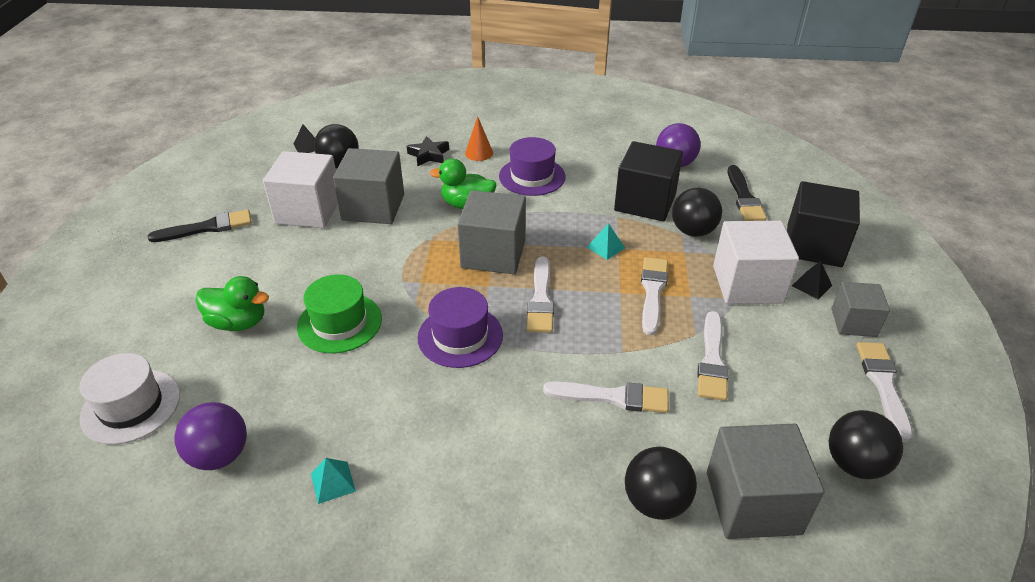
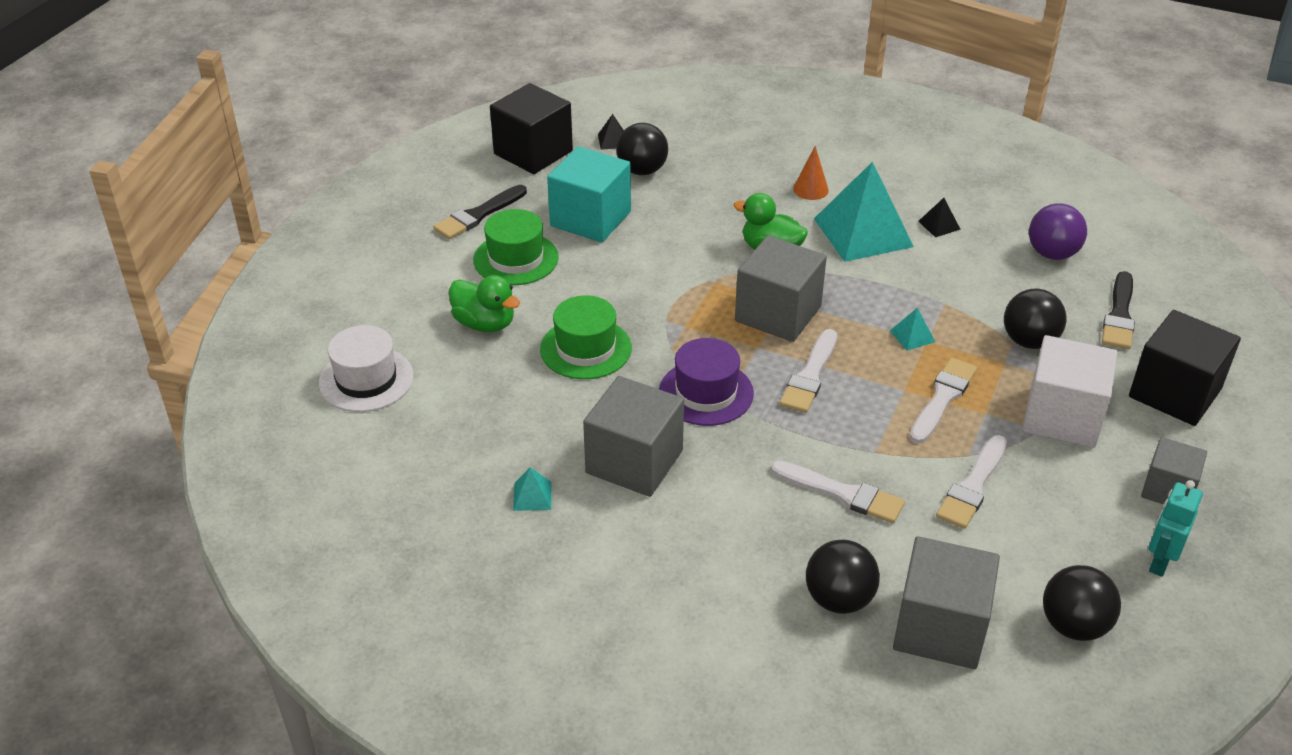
camera: 20 degrees right, 0 degrees up
(207, 228) = (478, 215): black brush -> black brush turned 135 degrees clockwise
(220, 455) = (436, 445): purple ball -> none
(251, 258) = (516, 259): none -> green hat
(308, 211) = (590, 219): white cube -> turquoise cube
(373, 207) = (663, 230): grey cube -> grey cube (634, 462)
(428, 155) = (749, 180): black star -> none
(532, 176) = (862, 232): purple hat -> turquoise pyramid
(645, 202) = (988, 293): black cube -> black cube (533, 152)
(811, 285) = (1142, 437): black pyramid -> black pyramid (939, 225)
(883, 385) = (1159, 562): white brush -> turquoise robot

